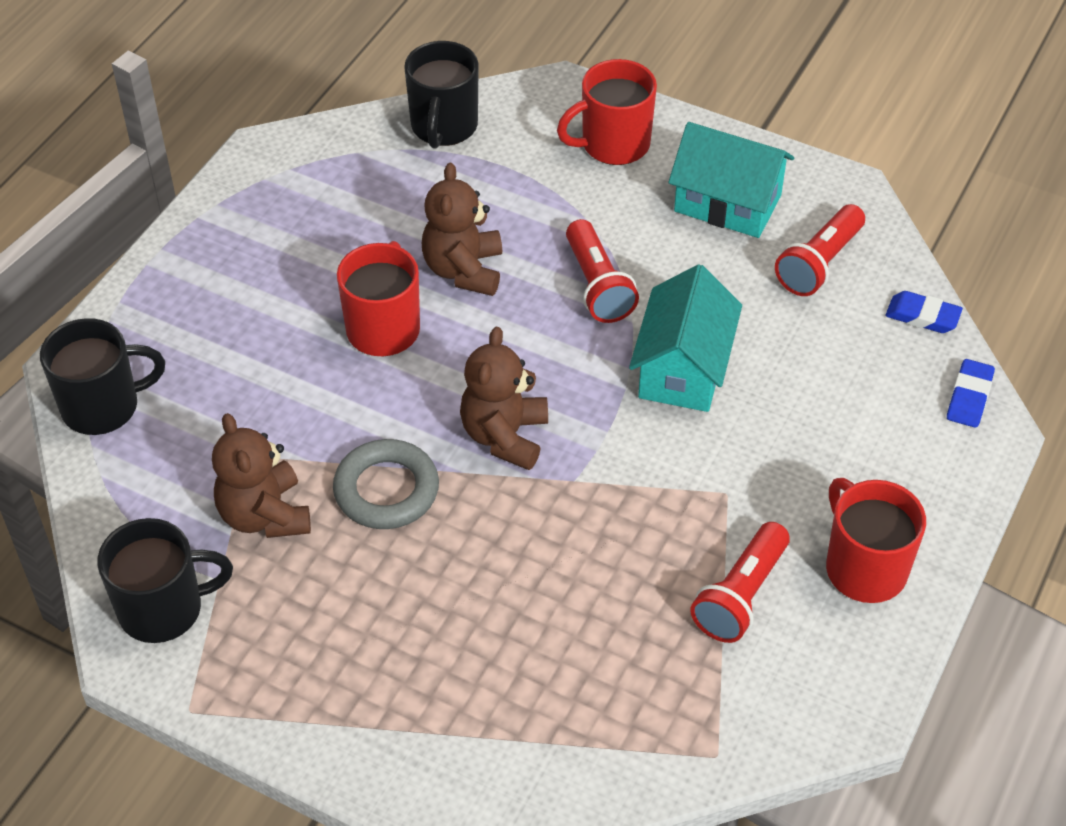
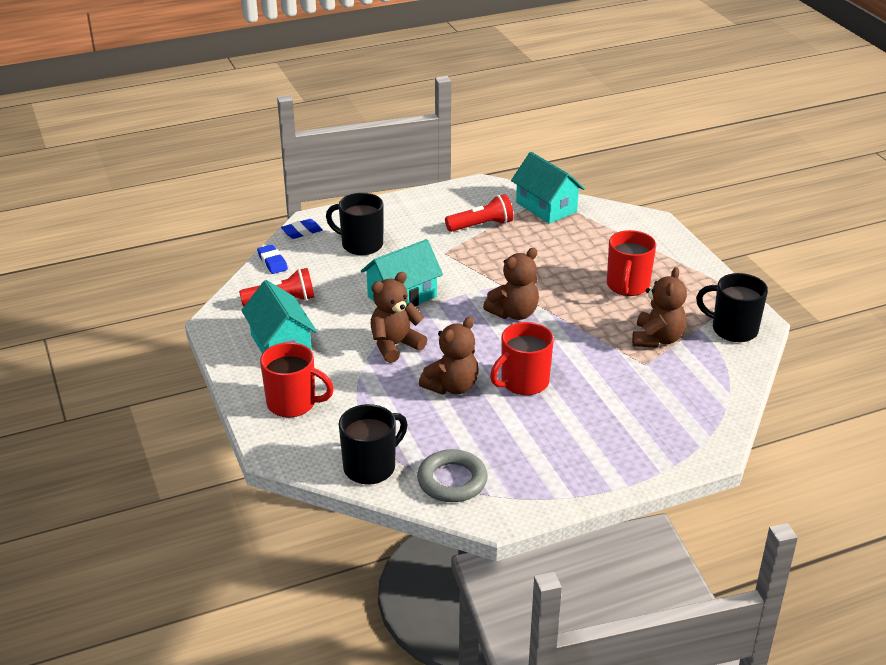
camera: 140 degrees left, 15 degrees down
(103, 406) = (707, 423): black mug -> black mug (361, 245)
(386, 490) = (590, 321): grey ring -> grey ring (452, 481)
(597, 285) = (395, 345): red flashlight -> brown teddy bear
(690, 725) = (546, 207): none -> turquoise house
(864, 568) = (424, 211): red mug -> red mug (627, 286)

